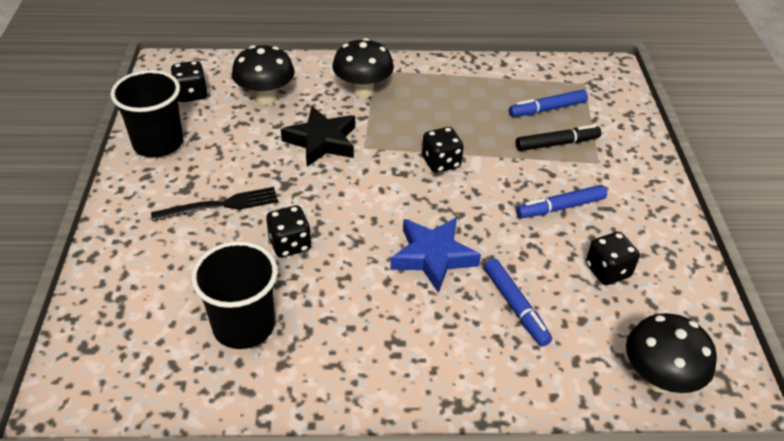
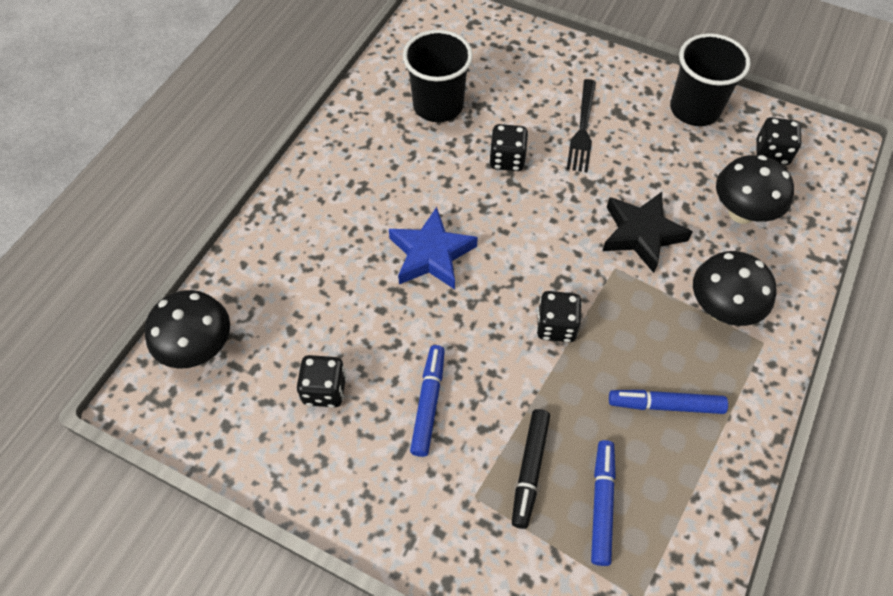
camera: 120 degrees right, 15 degrees up
(515, 306) = (338, 287): blue marker -> blue marker (665, 405)

